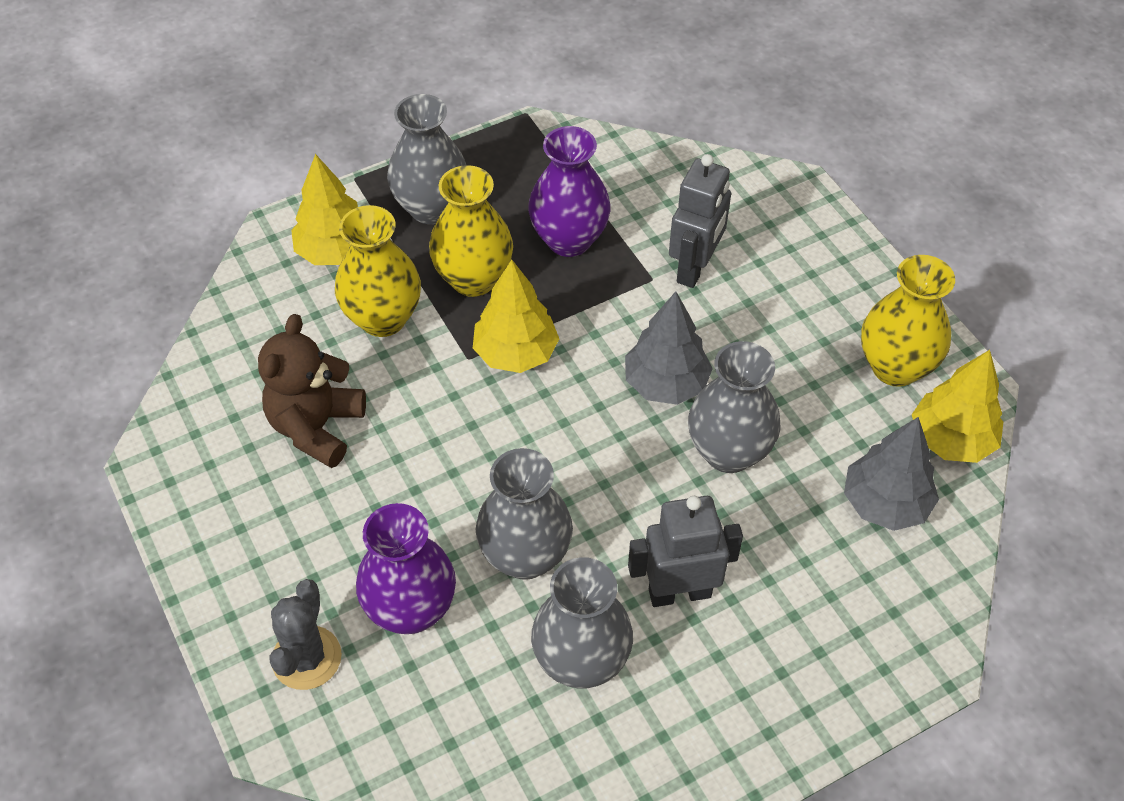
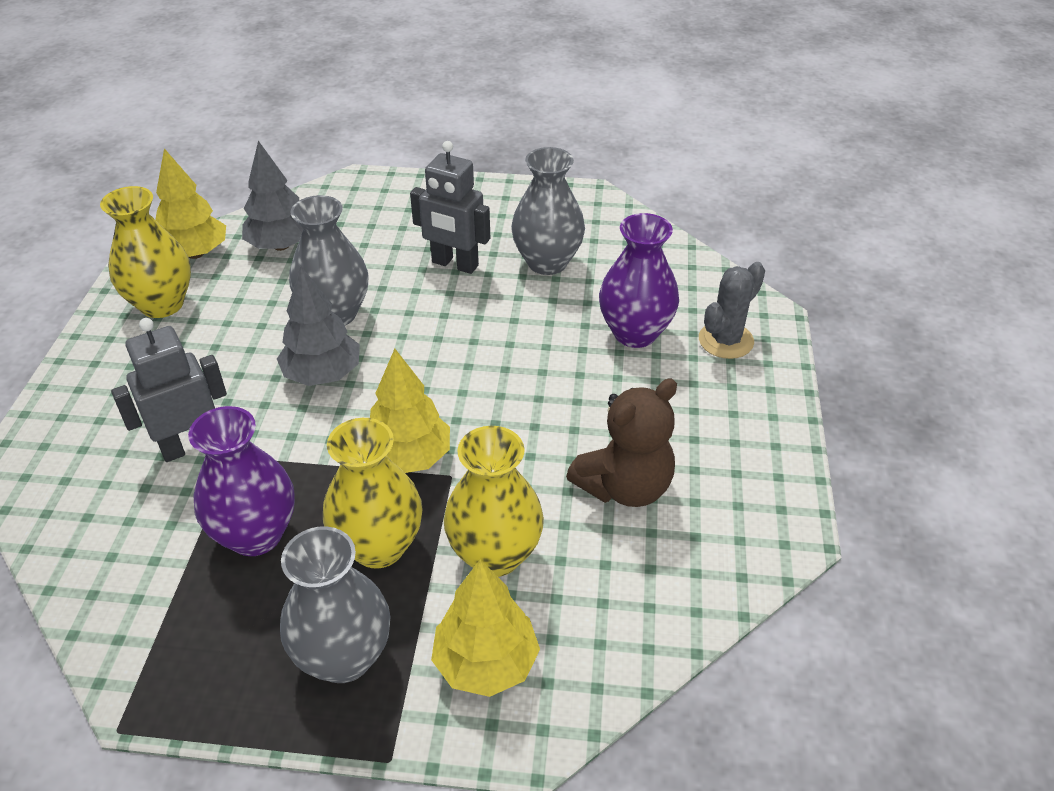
camera: 145 degrees left, 10 degrees down
(525, 556) = (532, 325): grey vase -> none

